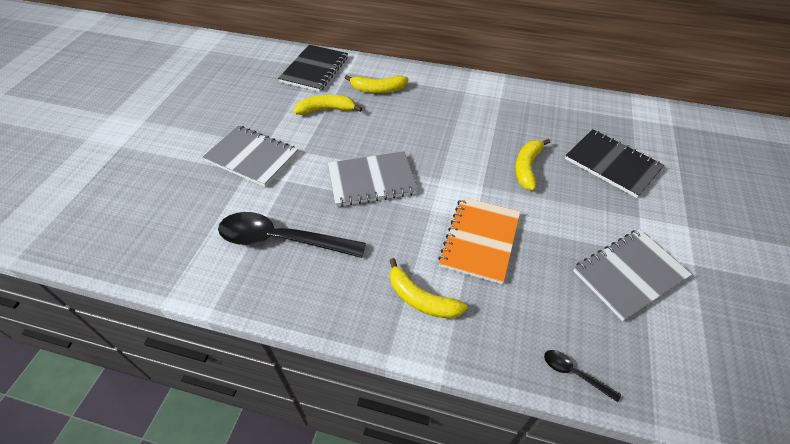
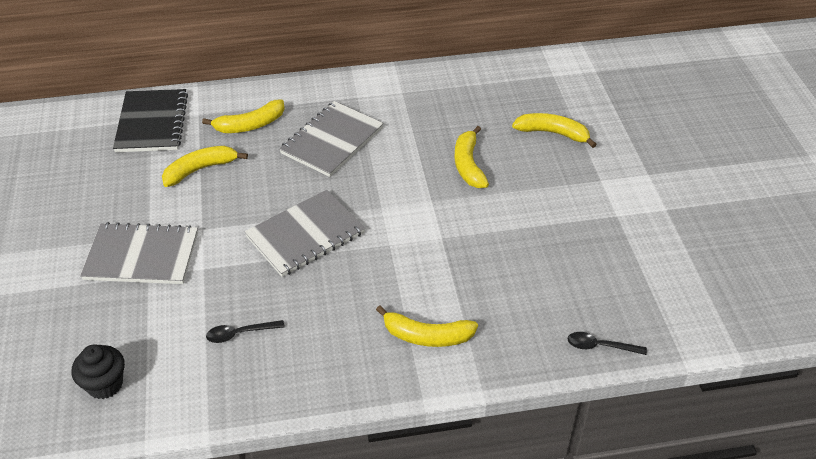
camera: 25 degrees left, 5 degrees down
(169, 242) = (105, 384): none -> black cupcake
(281, 239) = (239, 334): black spoon -> black spoon, size x0.43
(480, 240) = (456, 257): orange notebook -> none
(612, 164) = (553, 133): black notebook -> yellow banana
(629, 274) = (612, 239): grey notebook -> grey notebook (332, 141)

